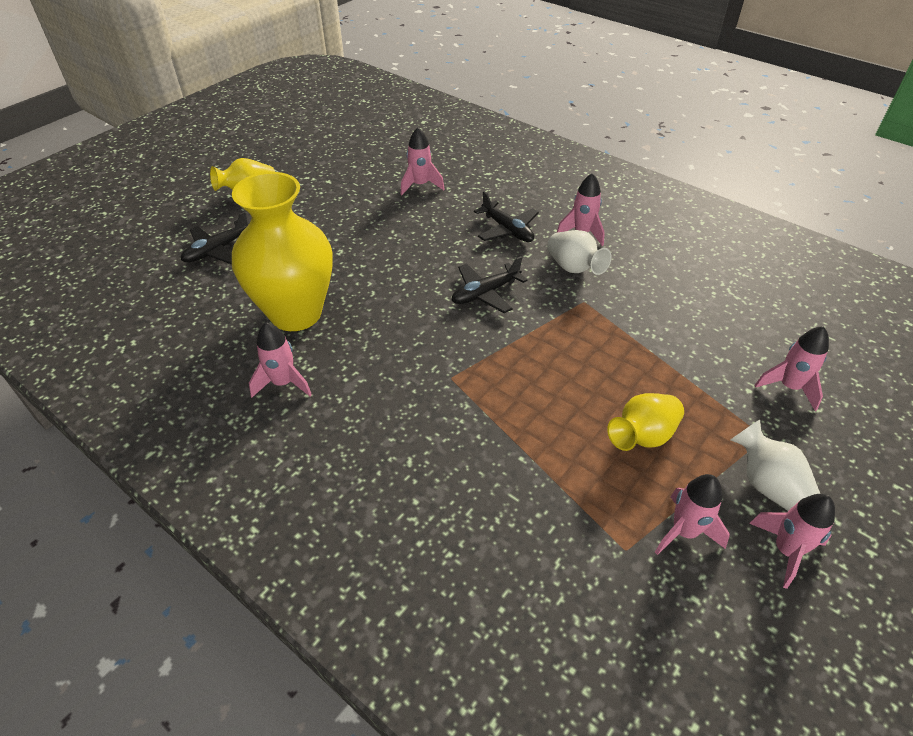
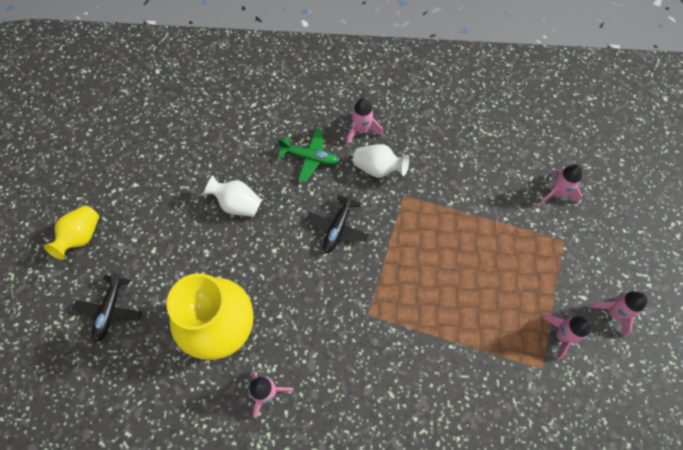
camera: 35 degrees left, 20 degrees up
(420, 185) = (212, 147): pink rocket -> none
(507, 230) = (309, 157): black plane -> green plane
(643, 436) = (504, 284): yellow vase -> none
(766, 484) = (582, 274): white vase -> white vase (237, 204)

